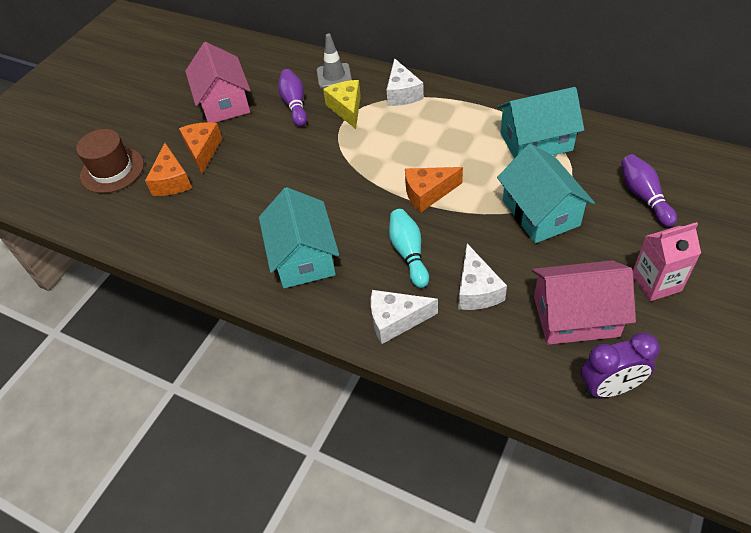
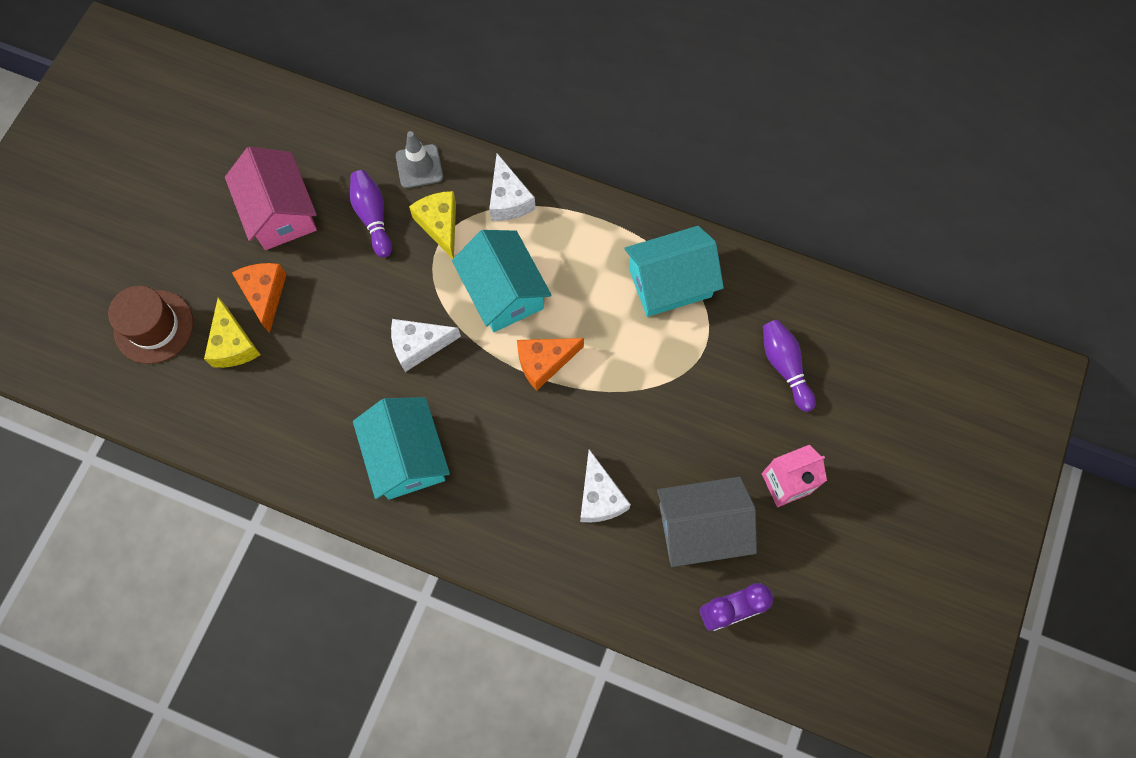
camera: 10 degrees left, 20 degrees up
(172, 181) = (233, 344): orange cheese -> yellow cheese
(396, 320) = (514, 538): white cheese -> white cheese (419, 346)
(408, 253) = (525, 449): turquoise bowling pin -> none
(540, 213) = (671, 390): turquoise house -> turquoise house (503, 292)
(575, 316) = (701, 527): pink house -> grey house

